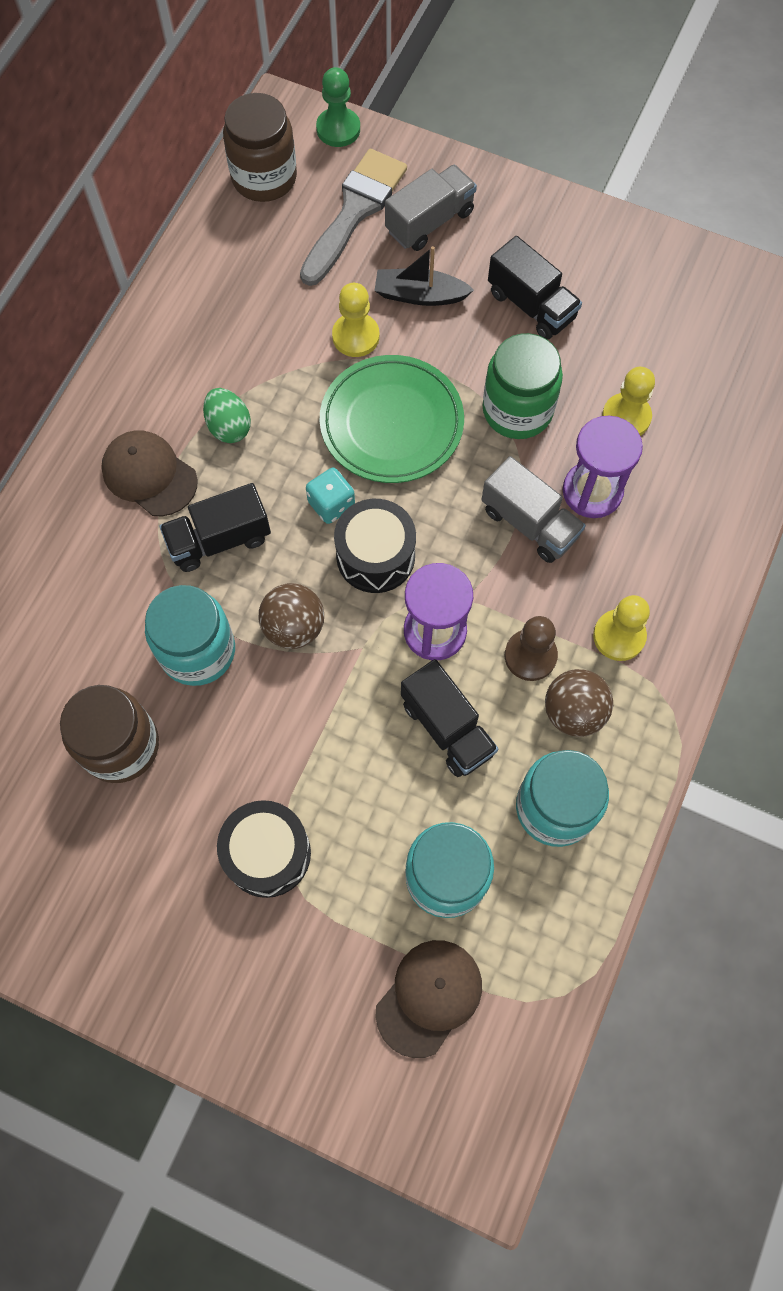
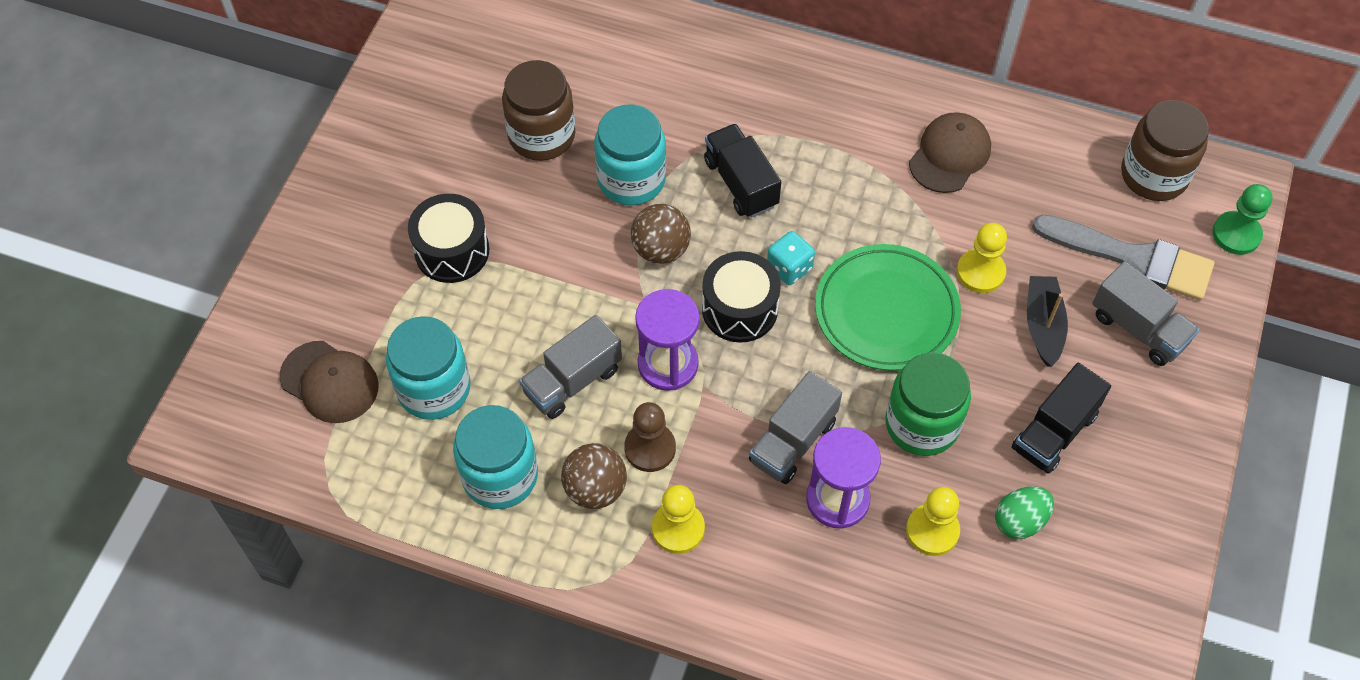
camera: 85 degrees right, 10 degrees down
(149, 475) = (799, 123): brown cap -> brown cap (950, 155)
(229, 427) = (859, 177): green egg -> green egg (1020, 521)
(447, 728) = (572, 381): black truck -> grey truck

